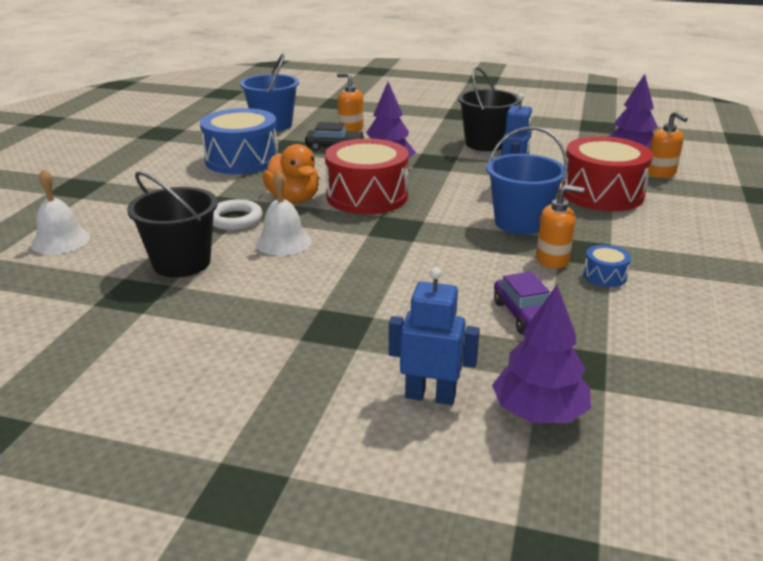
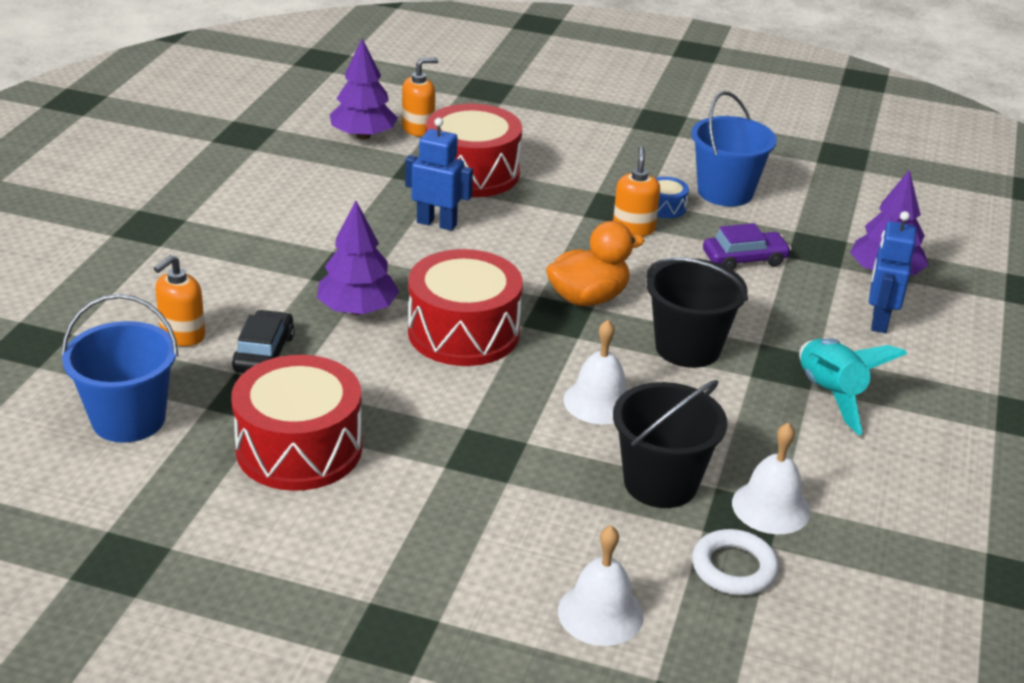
camera: 90 degrees left, 5 degrees up
(139, 307) = (771, 507): none -> white bell
(235, 219) = (531, 444): white ring -> white ring (734, 568)
(242, 160) = (299, 448): blue drum -> red drum
(288, 349) = (830, 395): none -> turquoise rocket
(293, 199) = (467, 394): orange duck -> orange duck (588, 298)
(485, 143) = (288, 224): black bucket -> black bucket (688, 348)
(520, 223) = (547, 234): blue bucket -> blue bucket (725, 192)

